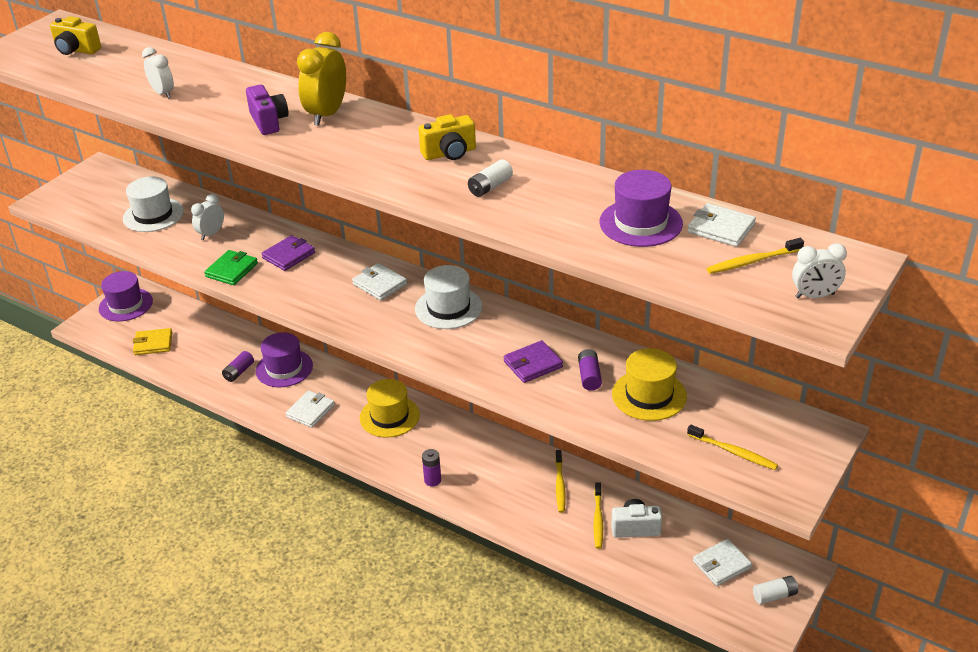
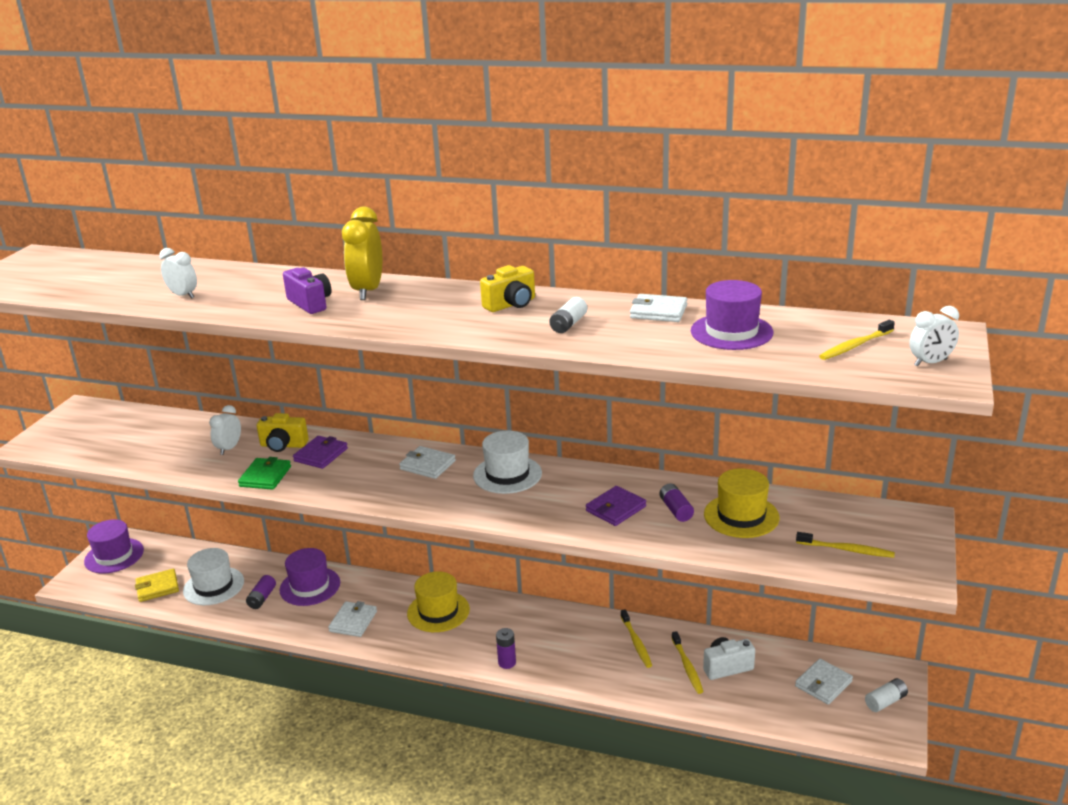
camera: 15 degrees left, 10 degrees down
(76, 50) = (68, 273): yellow camera -> yellow camera (283, 445)
(153, 215) = (158, 441): white hat -> white hat (214, 586)
(721, 228) = (808, 326): white wallet -> white wallet (658, 311)

